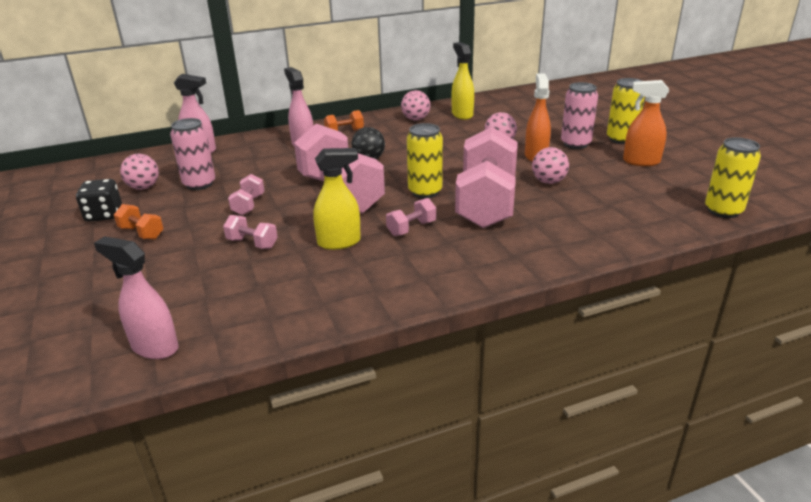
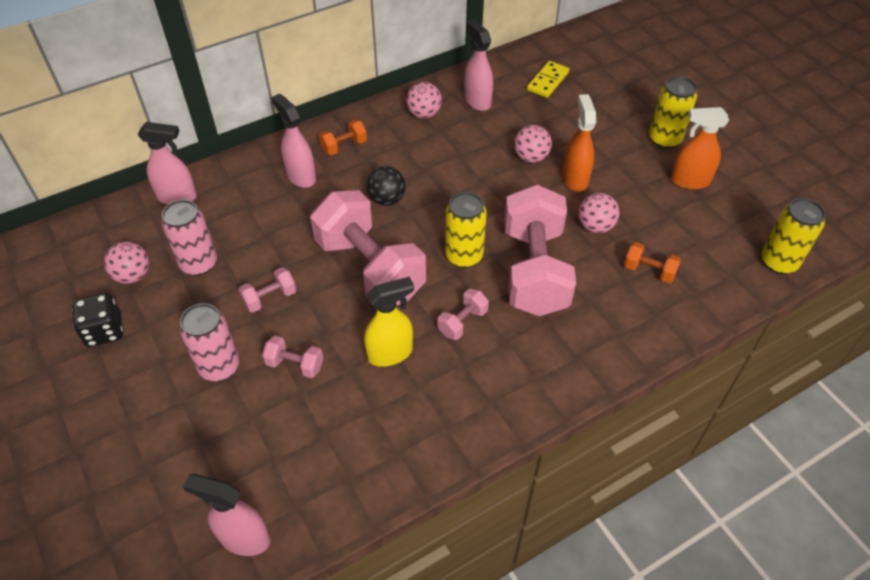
camera: 10 degrees left, 20 degrees up
(141, 233) = (162, 359): orange dumbbell -> orange dumbbell (649, 271)
(248, 205) = (270, 298): pink dumbbell -> pink dumbbell turned 60 degrees clockwise
(462, 114) = (477, 101): yellow spray bottle -> pink spray bottle
(524, 107) = (547, 81): none -> yellow domino
(575, 144) = (615, 152): pink can -> pink can (219, 366)

